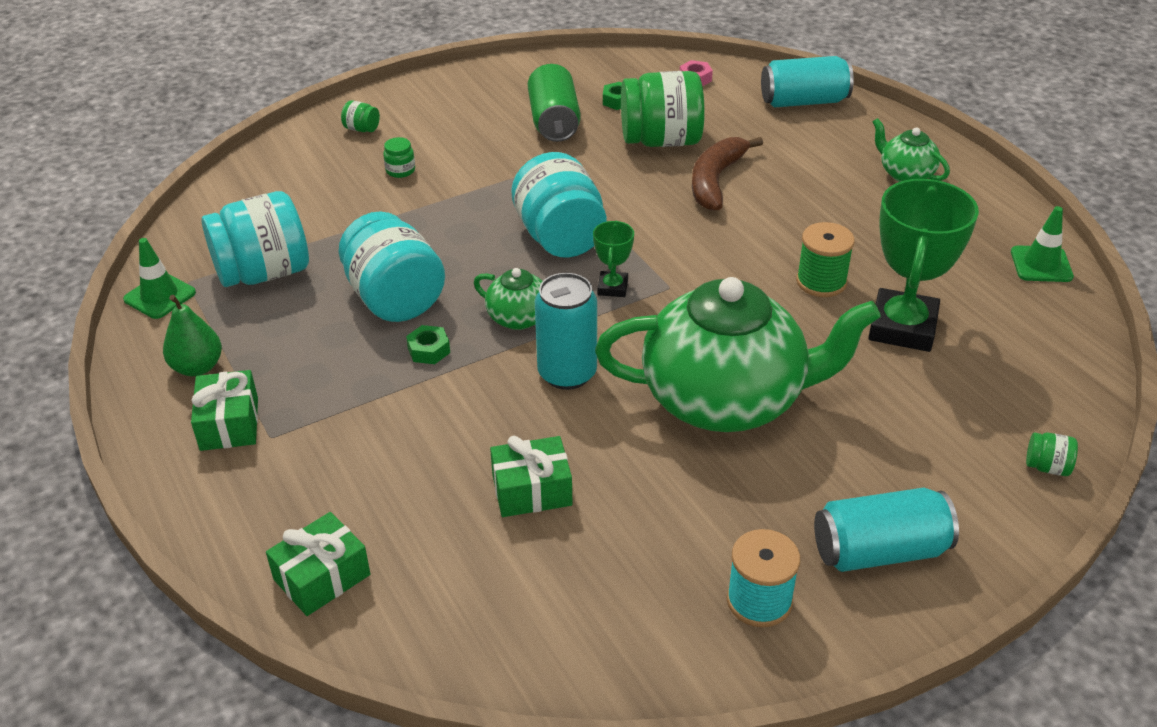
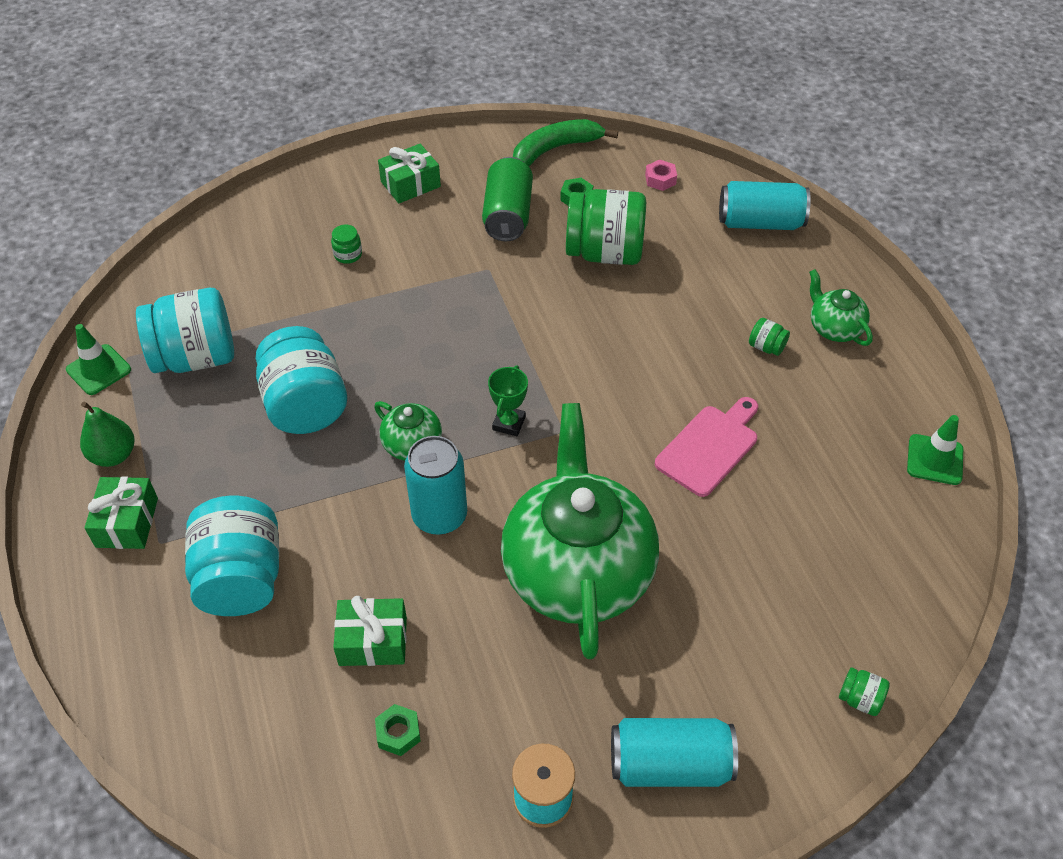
camera: 10 degrees right, 10 degrees up
(322, 577) = (168, 701): green gift -> green gift (410, 184)
(362, 129) = (324, 199): green jar -> green jar (766, 347)
(429, 350) = (321, 469): green nut -> green nut (398, 733)
(560, 237) = (476, 356): turquoise jar -> turquoise jar (241, 578)
(583, 66) = (555, 149): none -> green banana
(716, 181) = (643, 309): brown banana -> none
(726, 400) = (578, 571): green teapot -> green teapot turned 105 degrees counterclockwise
(821, 282) = (709, 447): green spool -> pink cutting board
(902, 327) = (772, 513): green trophy -> none

